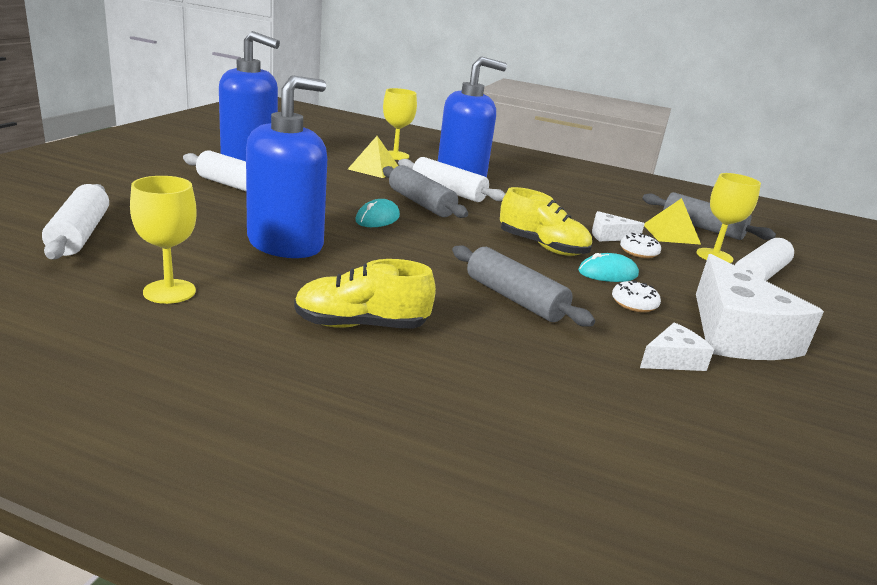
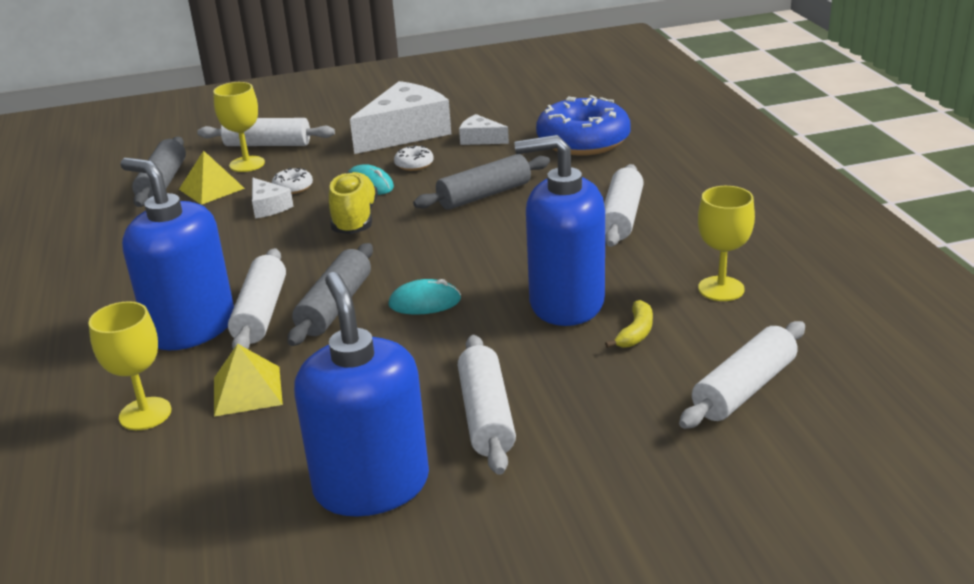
camera: 120 degrees left, 5 degrees up
(204, 242) = (636, 333): none -> yellow banana
(361, 325) = (621, 217): yellow shoe -> white rolling pin
(514, 298) = (484, 195): grey rolling pin -> grey rolling pin turned 45 degrees clockwise
(589, 413) = (583, 141): none -> blue donut

